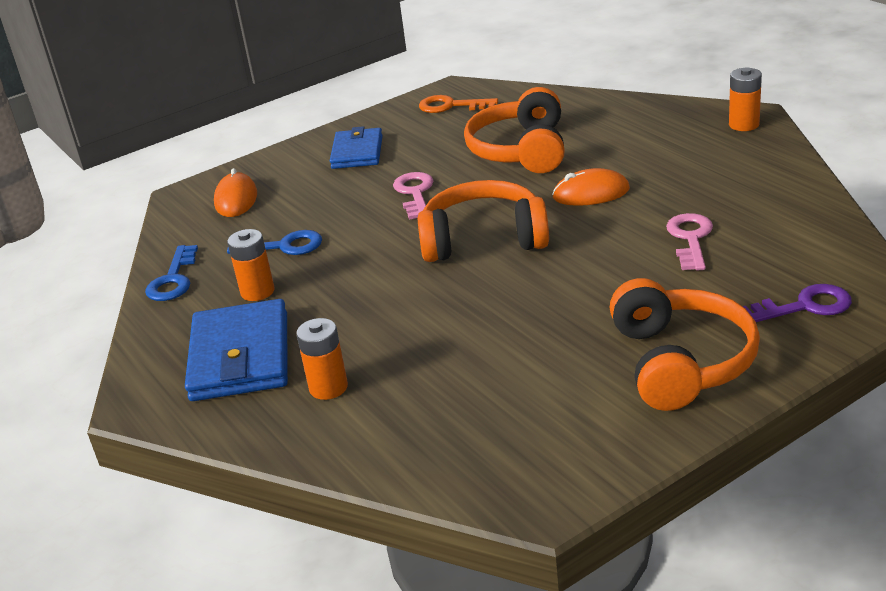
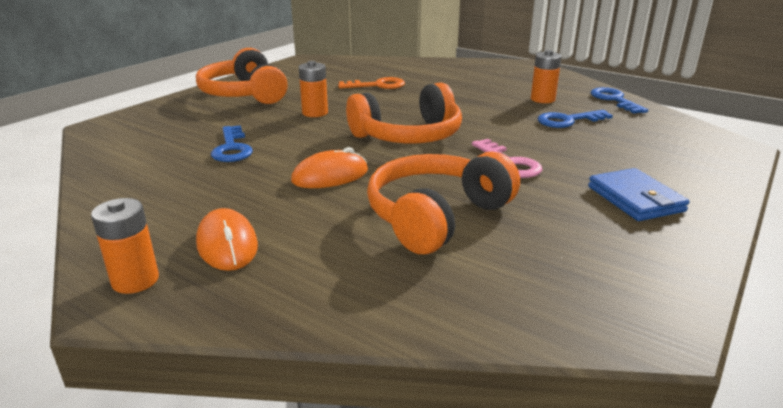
camera: 155 degrees right, 5 degrees down
(236, 199) = (676, 146): orange mouse -> orange mouse (227, 244)
(240, 357) = (505, 78): blue wallet -> none
(328, 387) = (439, 74): orange battery -> orange battery (315, 113)
(451, 106) = (609, 284): orange key -> orange key (377, 85)
(521, 150) = (436, 216): orange headphones -> orange headphones turned 120 degrees counterclockwise
(690, 239) = (232, 148): pink key -> blue key
(804, 306) = (157, 119): purple key -> none

